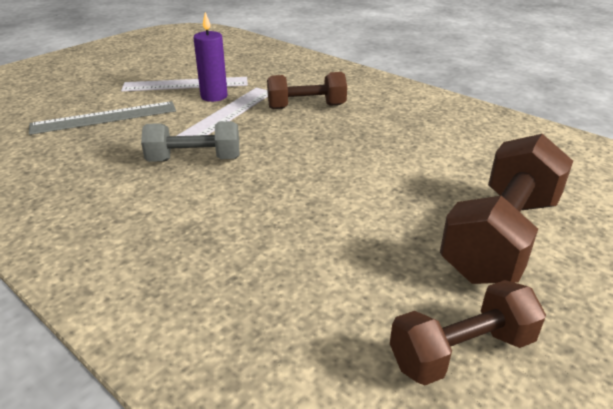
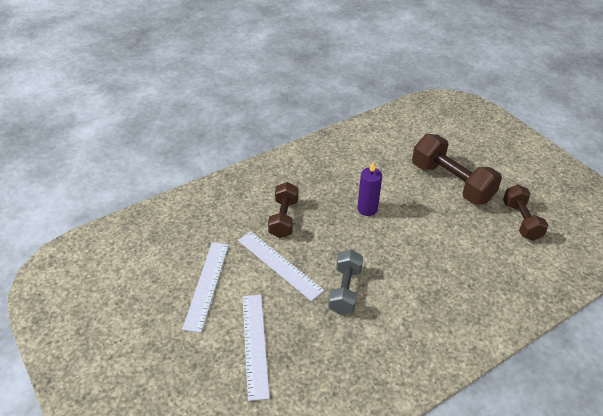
camera: 75 degrees left, 10 degrees up
(104, 118) = (255, 344): grey ruler -> white ruler
(214, 96) = (242, 268): purple candle -> purple candle (367, 209)

